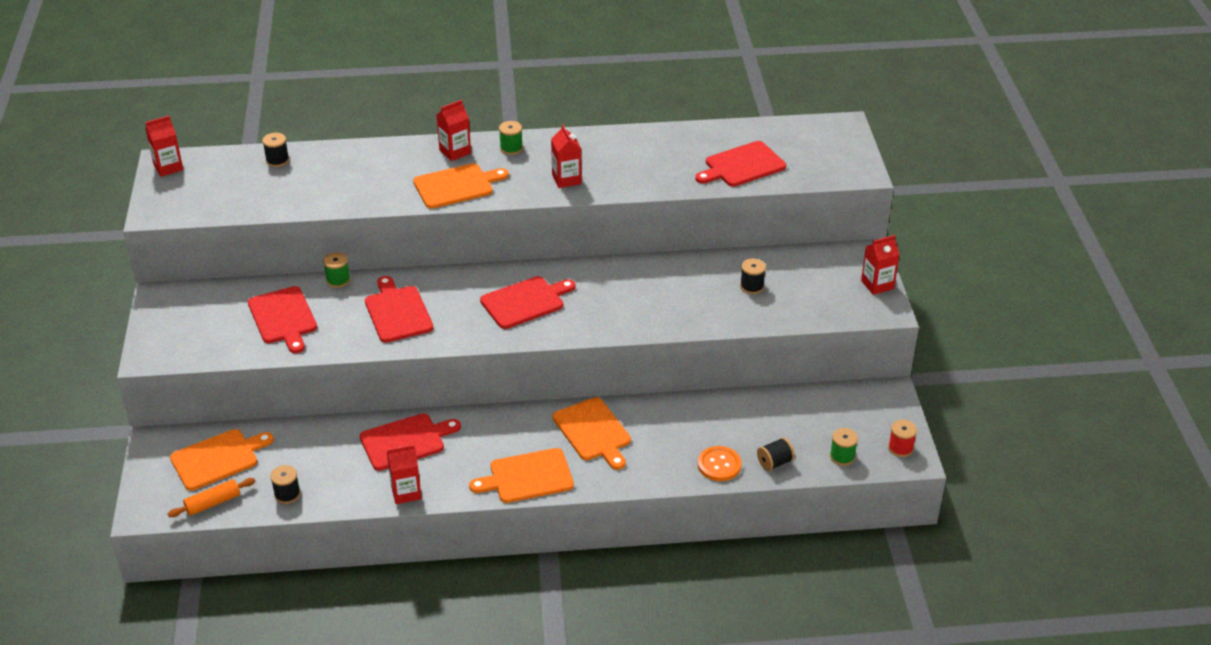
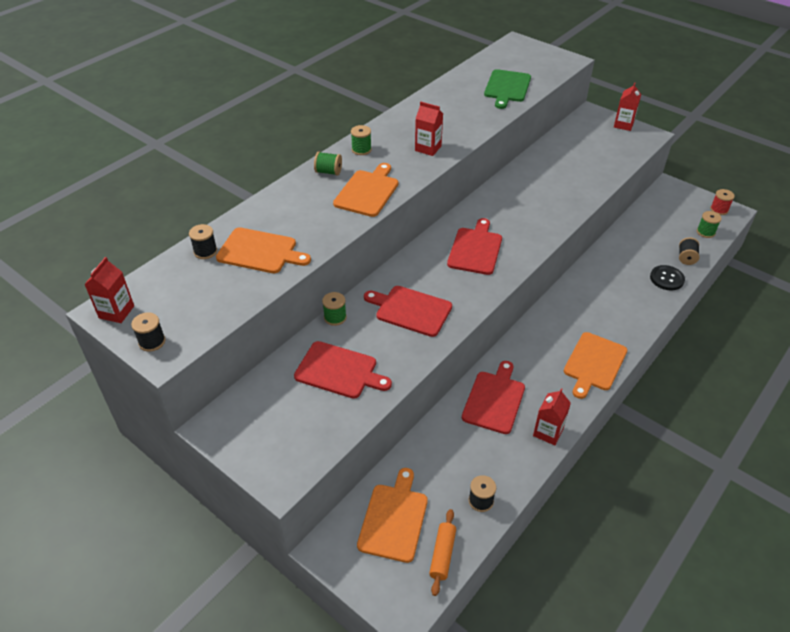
camera: 45 degrees left, 5 degrees up
(455, 152) = (328, 172): red carton -> green spool
(593, 432) = (582, 309): orange cutting board -> orange cutting board (260, 251)
(719, 465) = (666, 279): orange button -> black button
(742, 165) = (507, 87): red cutting board -> green cutting board
(752, 286) = (572, 162): black spool -> black spool (152, 342)

